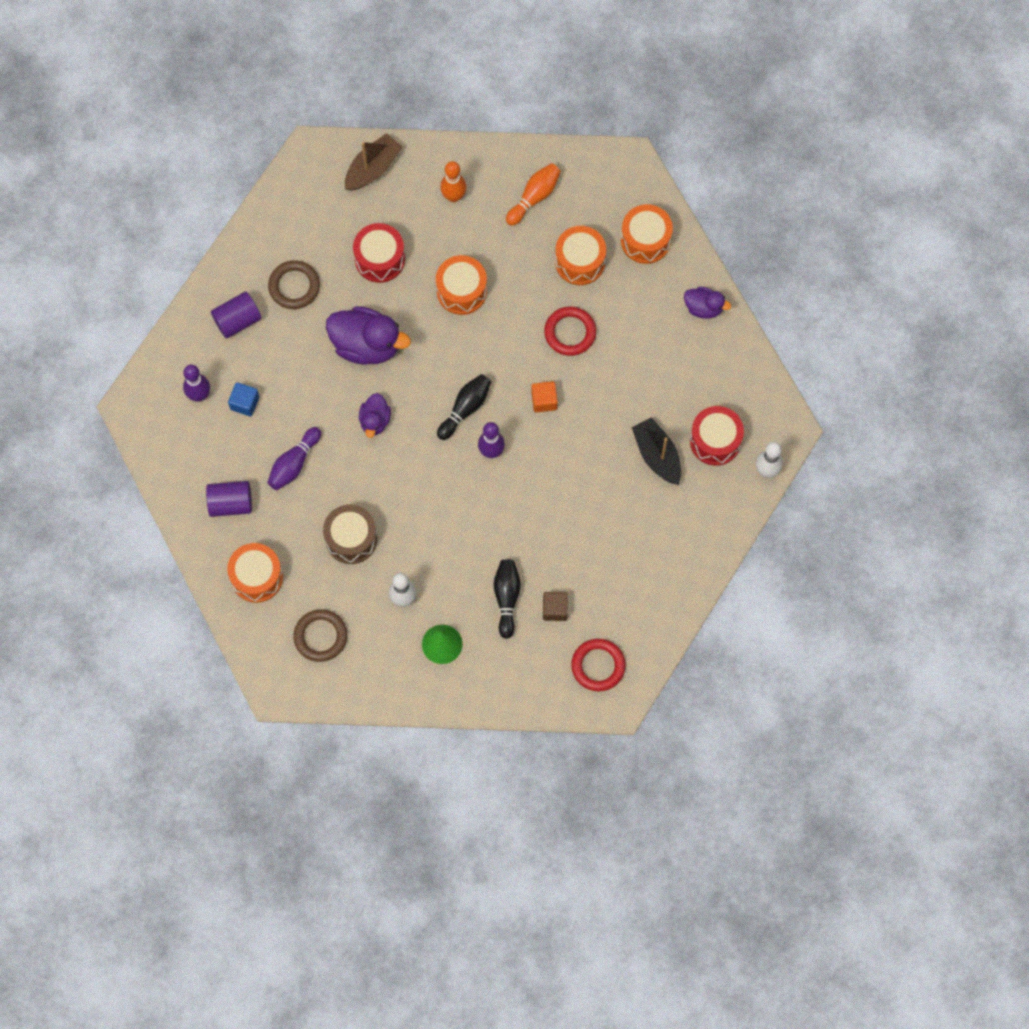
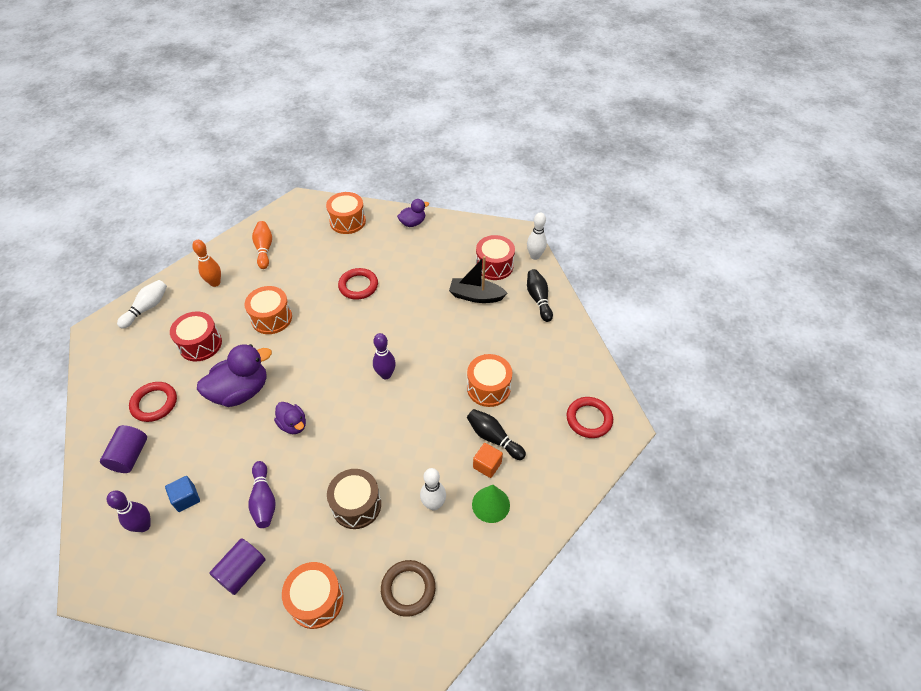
camera: 50 degrees left, 20 degrees down
(294, 286) = (154, 403): brown ring -> red ring
(373, 168) = (147, 308): brown boat -> white bowling pin
(465, 409) = (343, 368): black bowling pin -> black bowling pin (538, 299)
(544, 400) = (384, 325): orange cube -> orange cube (487, 465)
(555, 609) = (527, 416): brown cube -> none
(580, 261) = (324, 254): orange drum -> orange drum (488, 388)

